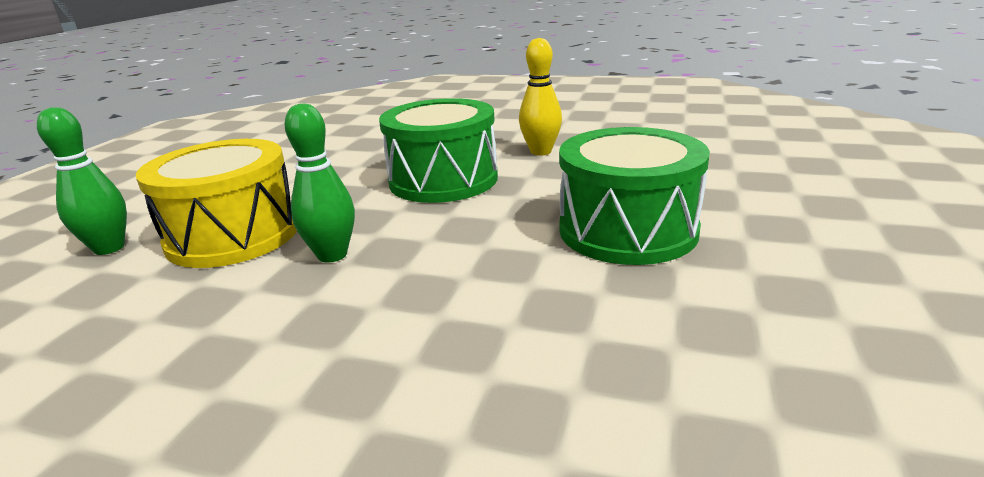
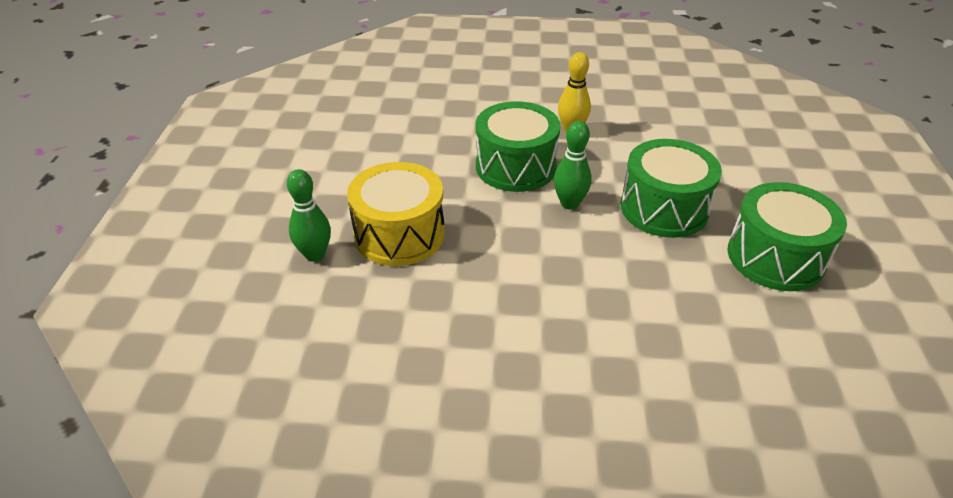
camera: 15 degrees left, 15 degrees up
(332, 255) = (486, 246): green bowling pin -> green bowling pin (569, 203)
(807, 304) = (775, 257): none -> green drum

